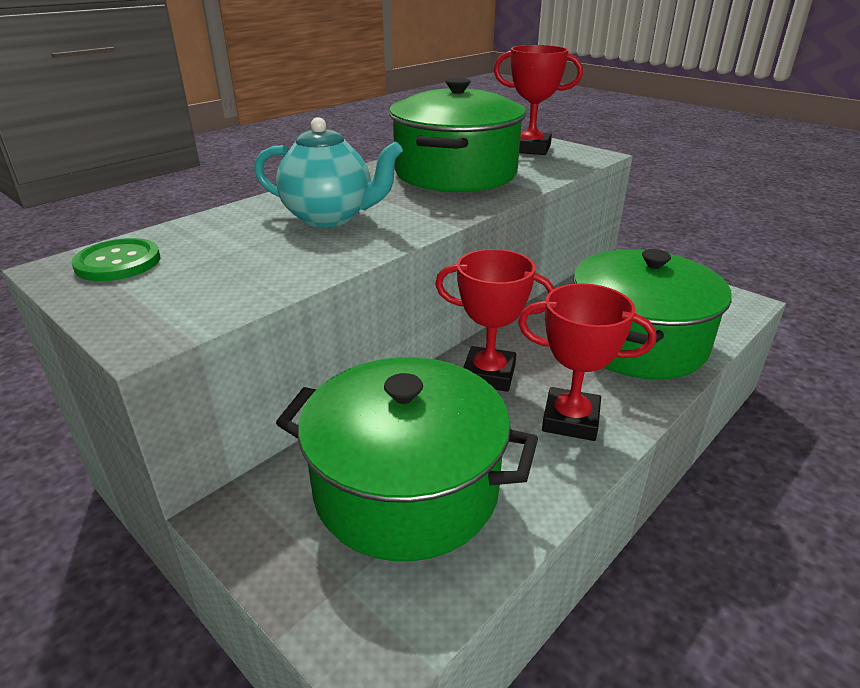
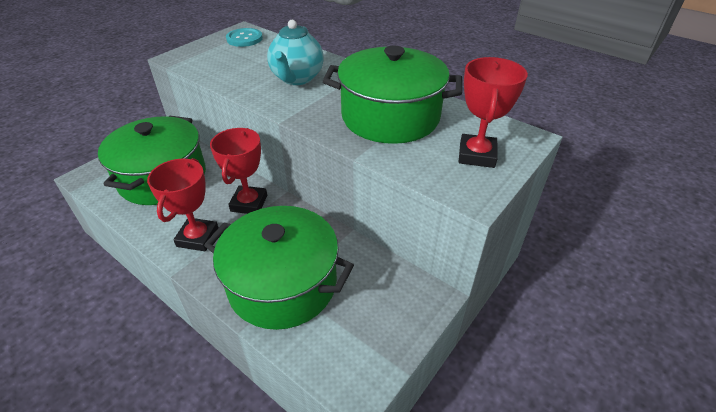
camera: 85 degrees right, 10 degrees up
(118, 262) = (244, 39): green button -> turquoise button

